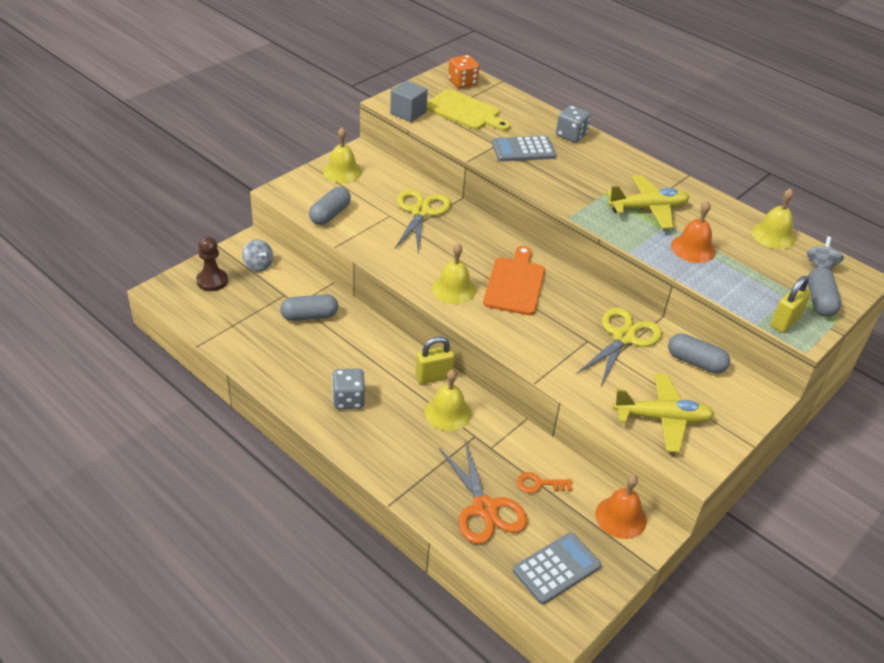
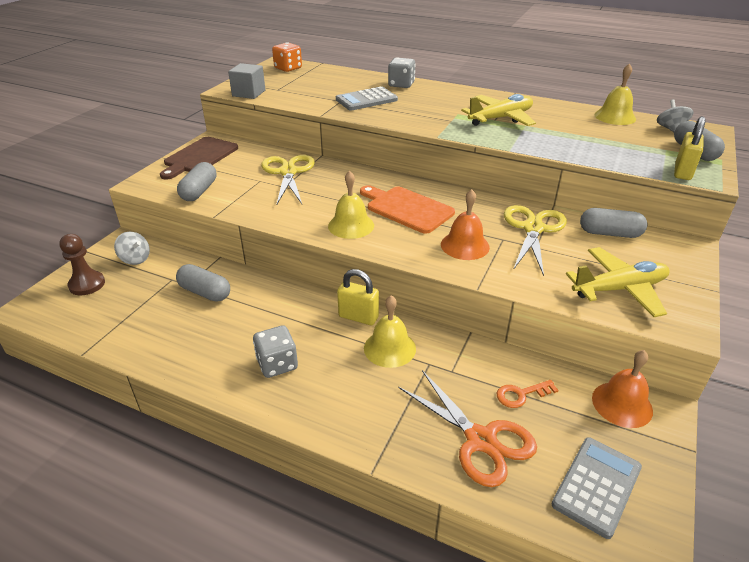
camera: 15 degrees left, 5 degrees down
(309, 316) = (205, 292): grey capsule -> grey capsule turned 60 degrees clockwise
(342, 171) = (199, 157): yellow bell -> brown cutting board
(433, 377) = (358, 317): yellow padlock -> yellow padlock turned 60 degrees clockwise
(465, 111) = (300, 85): yellow cutting board -> none
(515, 284) = (407, 208): orange cutting board -> orange cutting board turned 45 degrees counterclockwise
(693, 248) = (560, 137): orange bell -> orange bell (465, 245)

